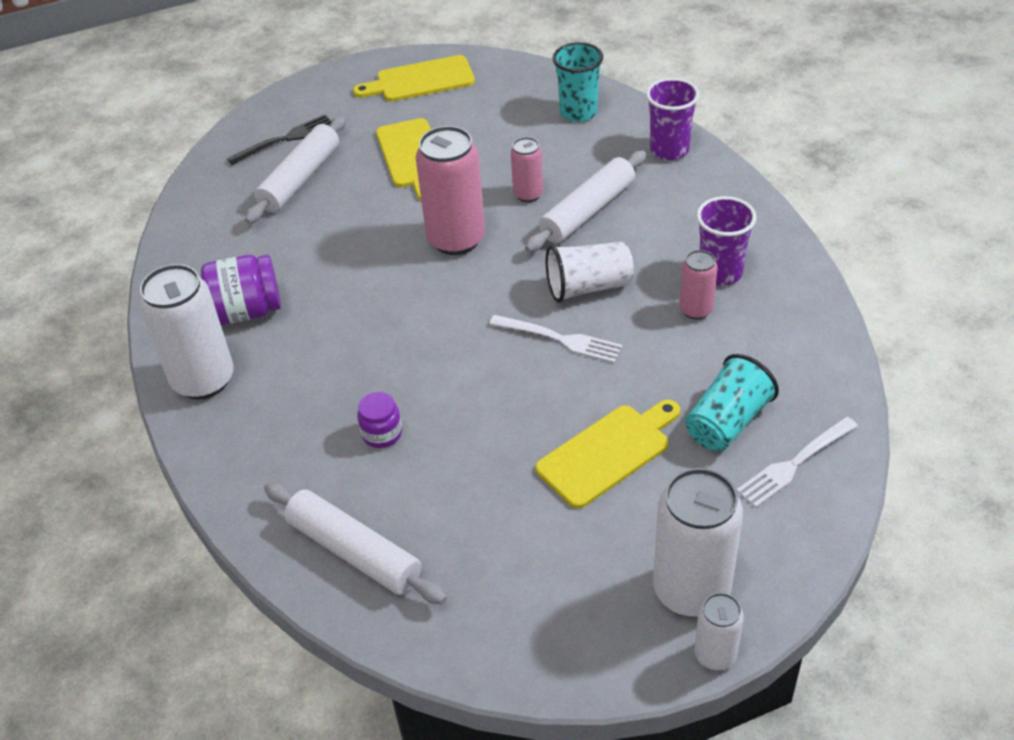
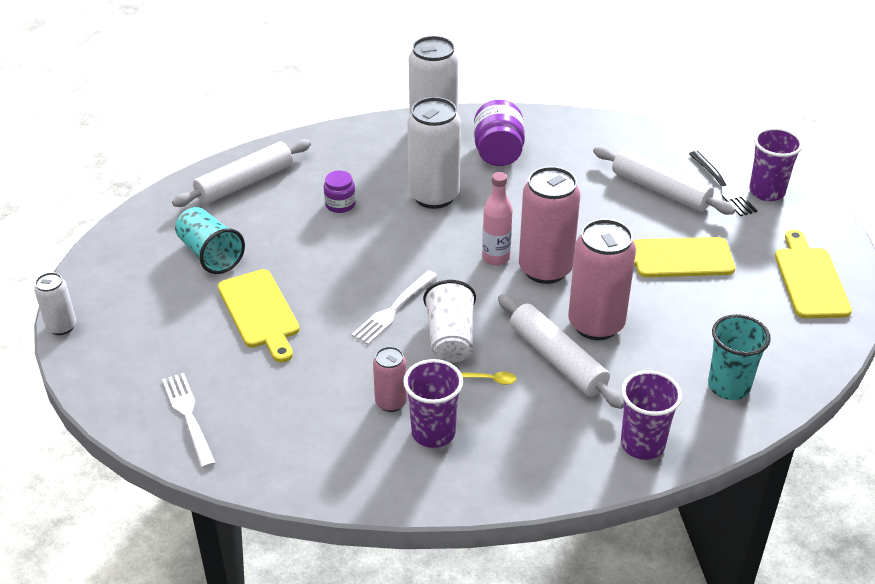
camera: 100 degrees right, 5 degrees down
(290, 112) = (766, 192): none -> purple cup
(448, 278) = (496, 258): none -> pink bottle
(528, 194) = (596, 324): pink can -> pink can, size x1.89
(633, 249) = (490, 379): none -> yellow spoon
(691, 590) = (116, 327): white can -> white can (434, 196)
(727, 422) = (253, 387): turquoise cup -> turquoise cup (210, 254)

